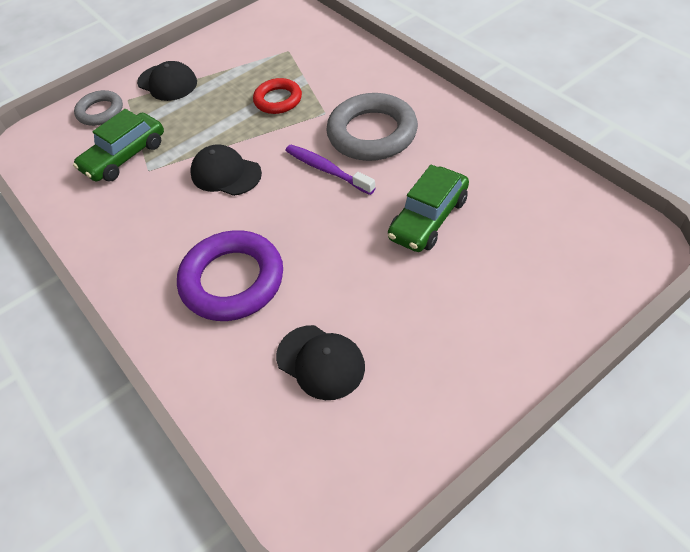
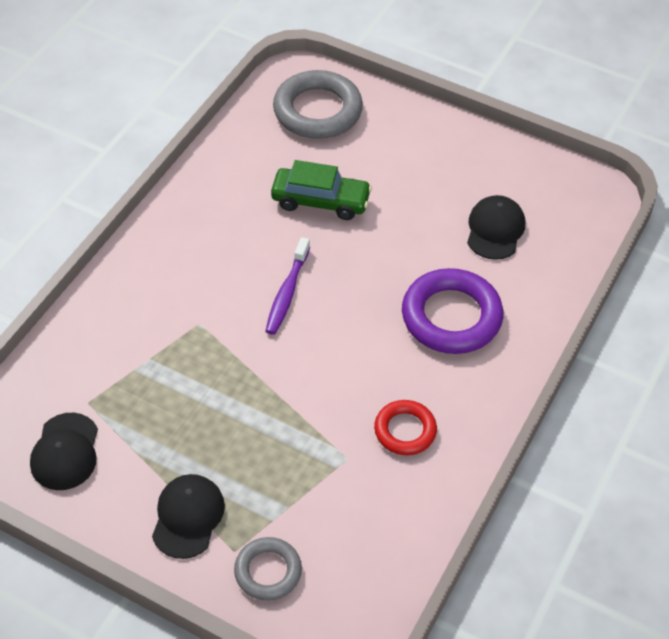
camera: 120 degrees left, 0 degrees up
(124, 156) = (336, 495): green car -> none
(226, 174) = (325, 378): black cap -> black cap (65, 452)
(278, 100) = (189, 376): red ring -> red ring (405, 430)
(372, 133) = (220, 272): grey ring -> grey ring (317, 111)

